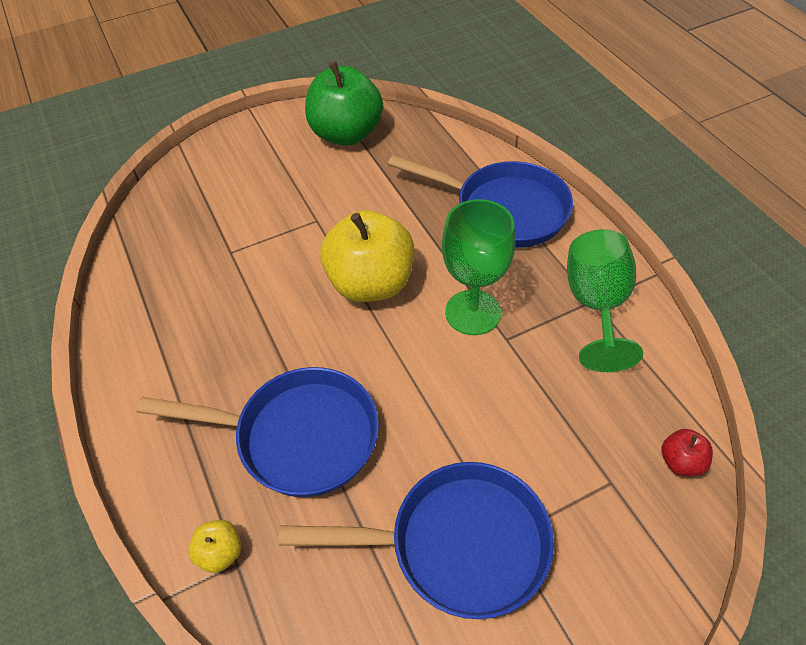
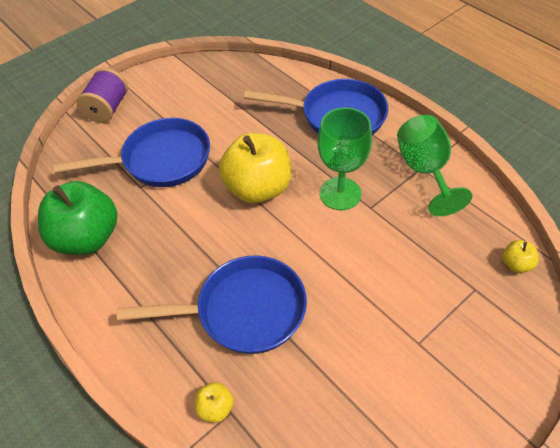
camera: 15 degrees left, 0 degrees up
(227, 148) = (107, 109): none -> purple spool
(346, 134) = (199, 81): green apple -> green apple (87, 238)
(457, 544) = (385, 357): blue pan -> blue pan (160, 160)
(681, 462) = (516, 264): red apple -> yellow apple

